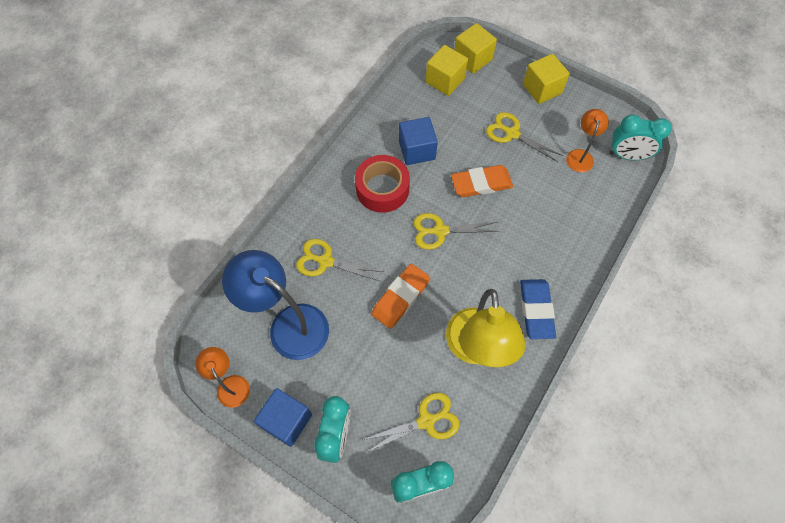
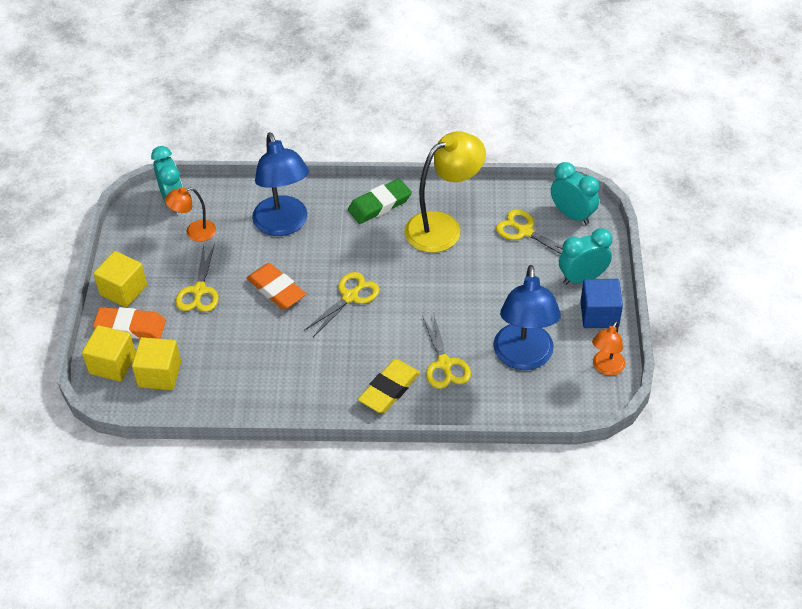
camera: 120 degrees left, 15 degrees down
(330, 210) = (389, 389): none -> yellow eraser
(382, 189) = (335, 361): red tape -> none
(400, 297) = (437, 294): orange eraser -> orange eraser (130, 327)
(417, 150) = (269, 355): blue cube -> none
(440, 231) = (350, 297): yellow scissors -> yellow scissors turned 105 degrees counterclockwise
(536, 310) = (379, 204): blue eraser -> green eraser
(553, 221) = (283, 225): none -> blue lamp

